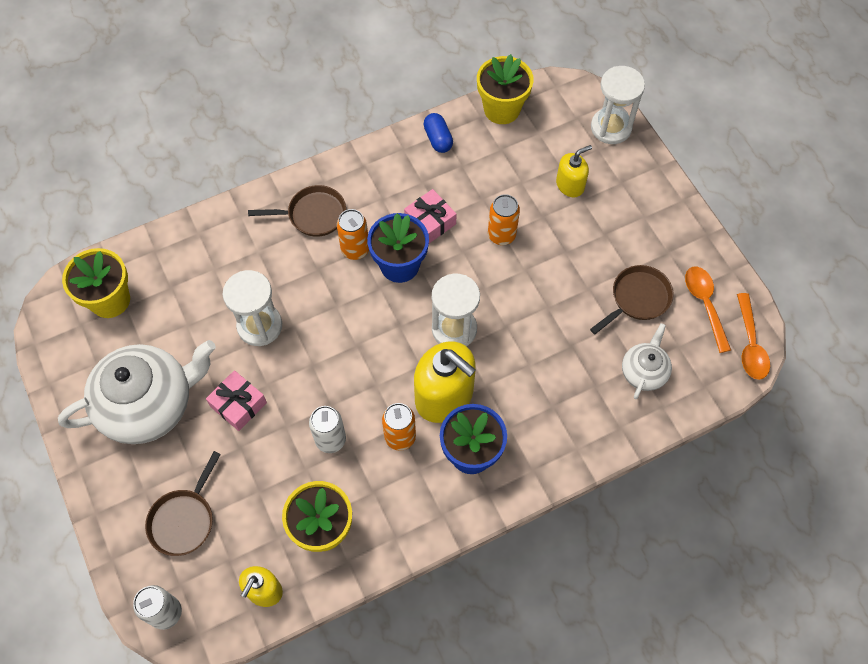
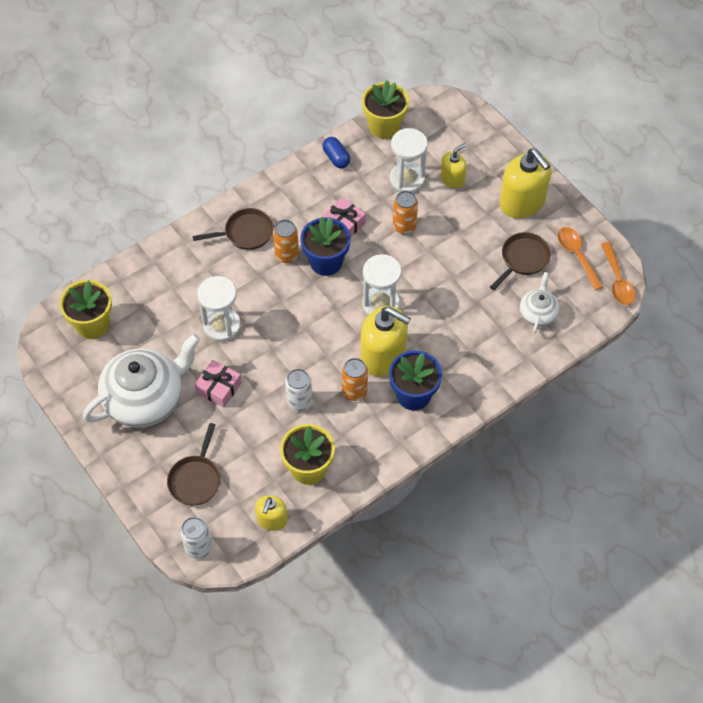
camera: 10 degrees left, 5 degrees down
(611, 127) = (477, 128): white hourglass -> white hourglass (407, 179)
(649, 226) = (522, 202): none -> yellow soap dispenser

